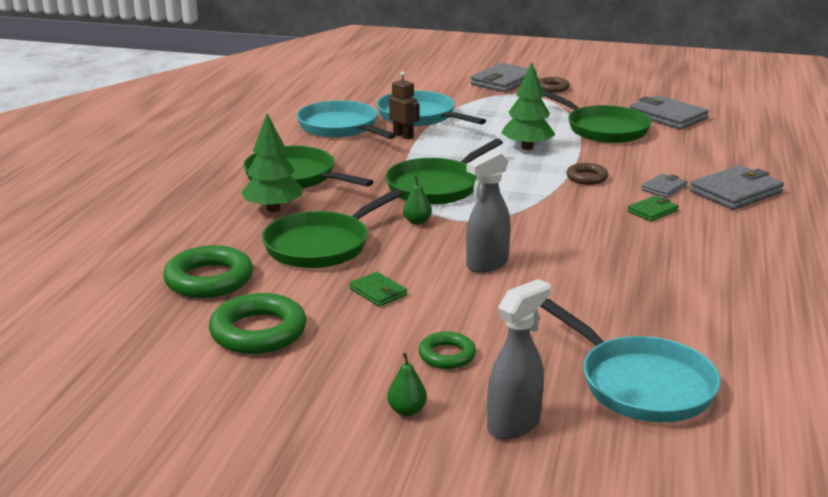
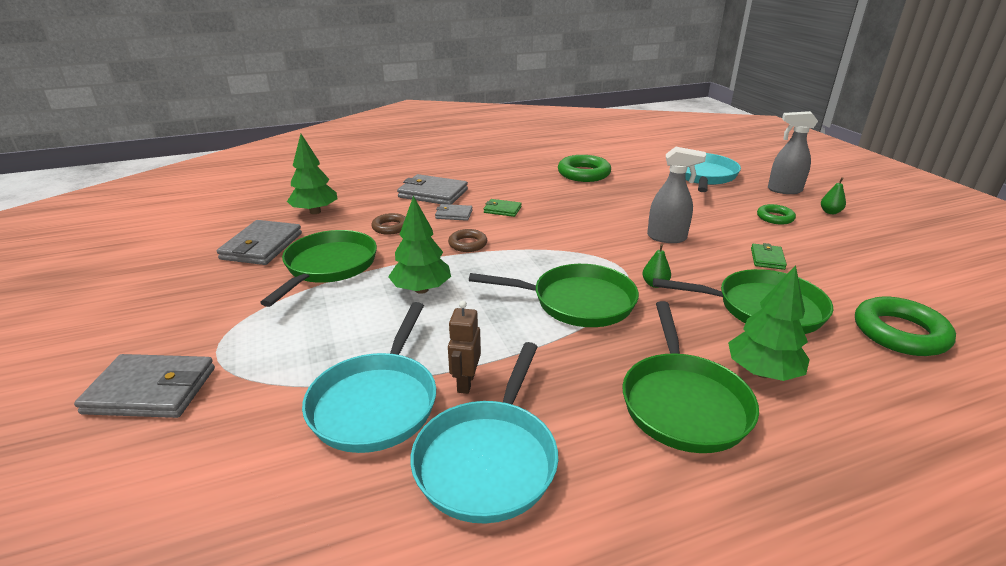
camera: 125 degrees left, 5 degrees up
(258, 332) = (885, 277): green ring -> green ring (583, 173)
(552, 88) = (174, 338): brown ring -> brown ring (390, 227)
(730, 140) = (315, 212): none -> green tree

